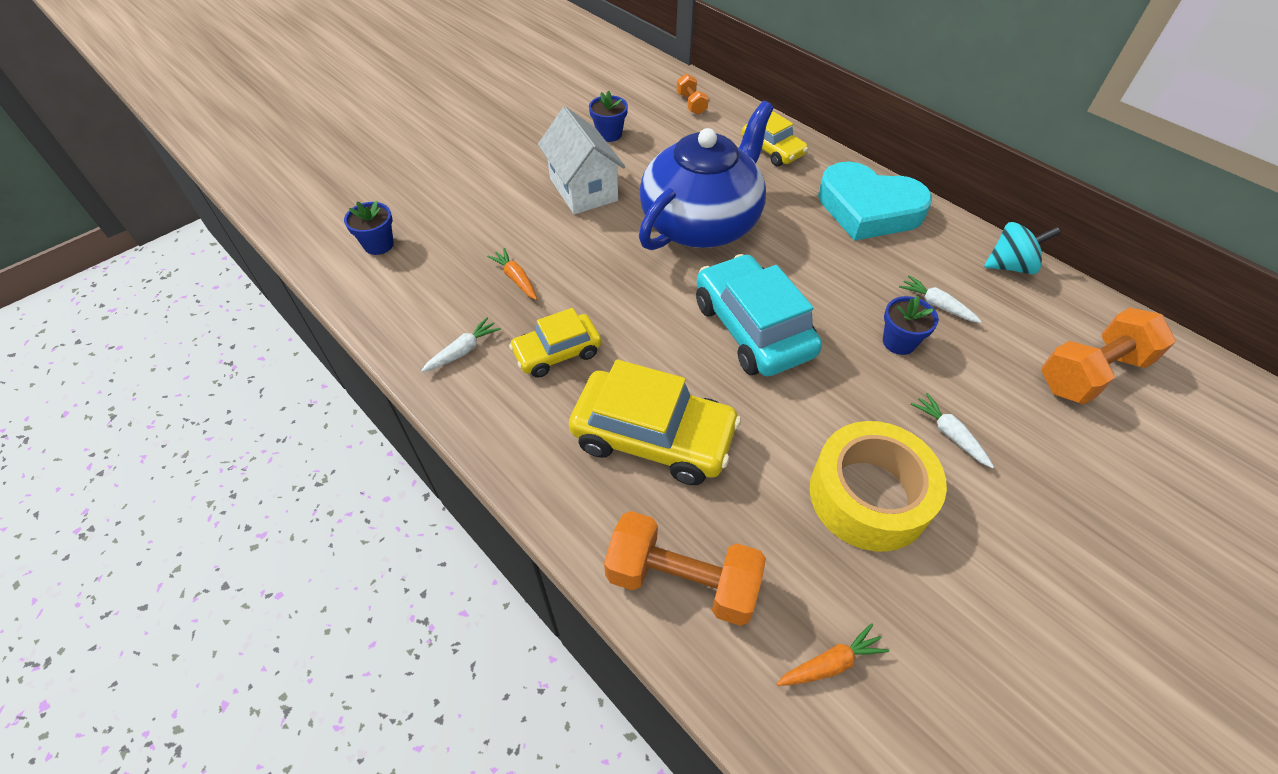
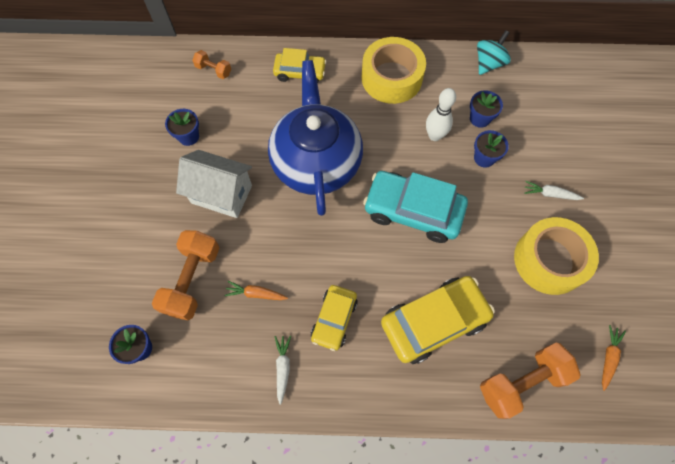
camera: 45 degrees left, 15 degrees up
(859, 284) = (434, 136): none -> white bowling pin
(868, 209) = (391, 78): turquoise heart -> yellow tape
(937, 305) = (479, 118): white carrot -> blue flower pot
(1091, 373) = (572, 105): orange dumbbell -> orange dumbbell (192, 280)

